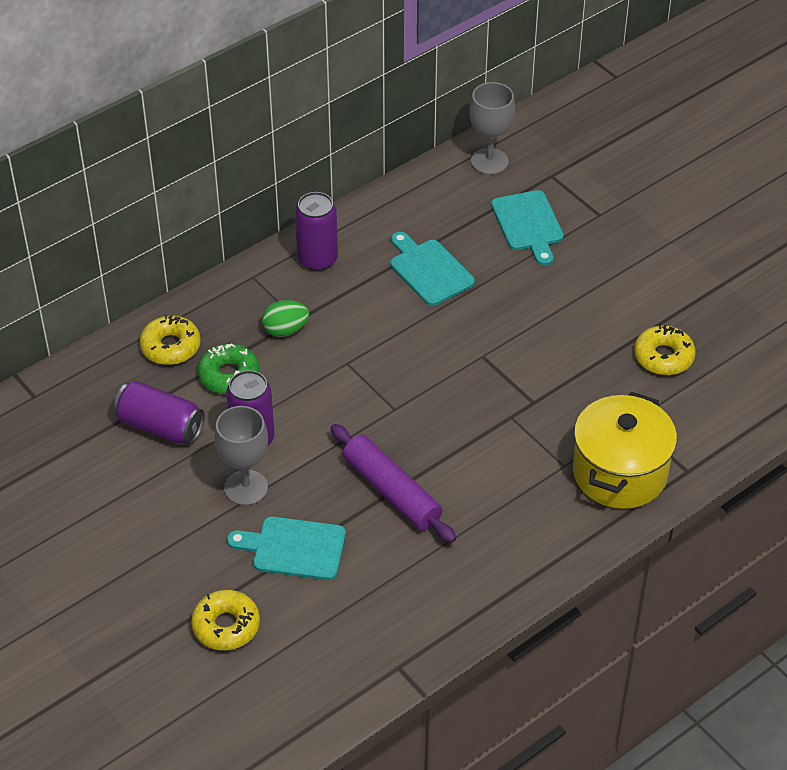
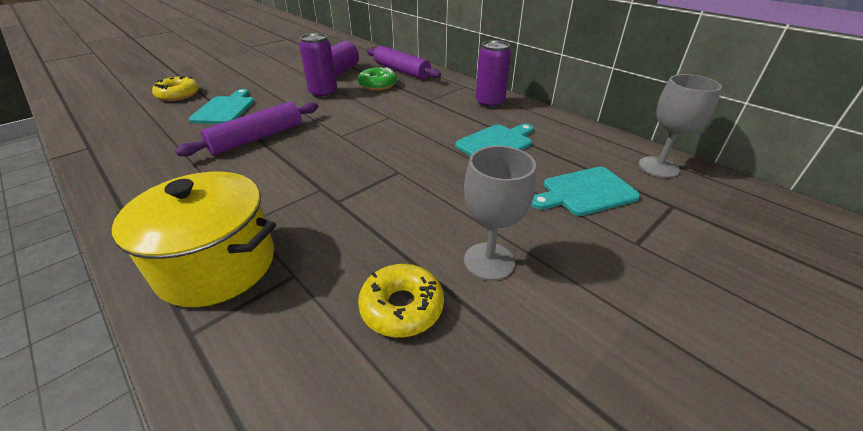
camera: 85 degrees right, 10 degrees down
(170, 346) = (401, 71): yellow donut -> purple rolling pin
(246, 488) = (283, 94): grey goblet -> grey goblet (489, 261)
(285, 330) = (419, 97): green egg -> none

